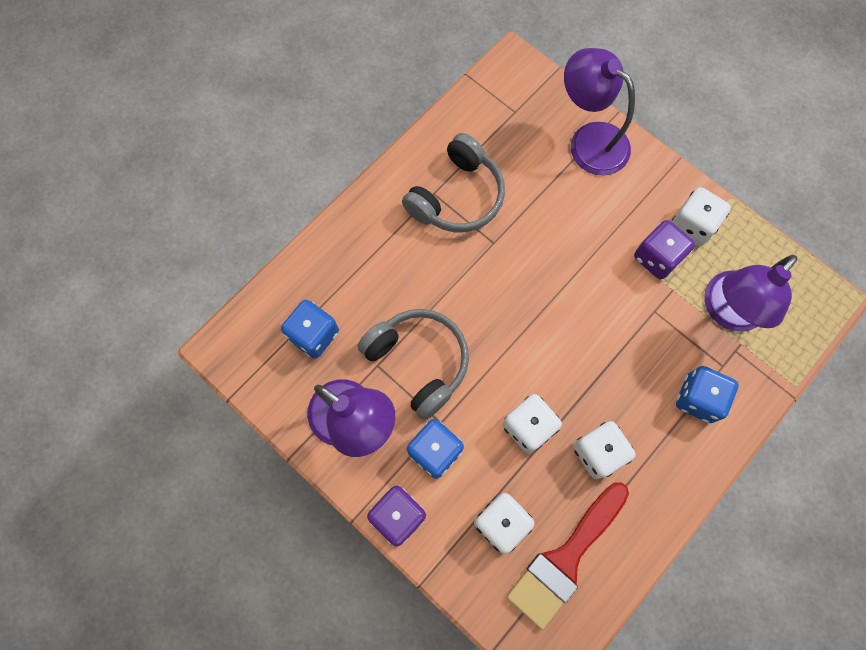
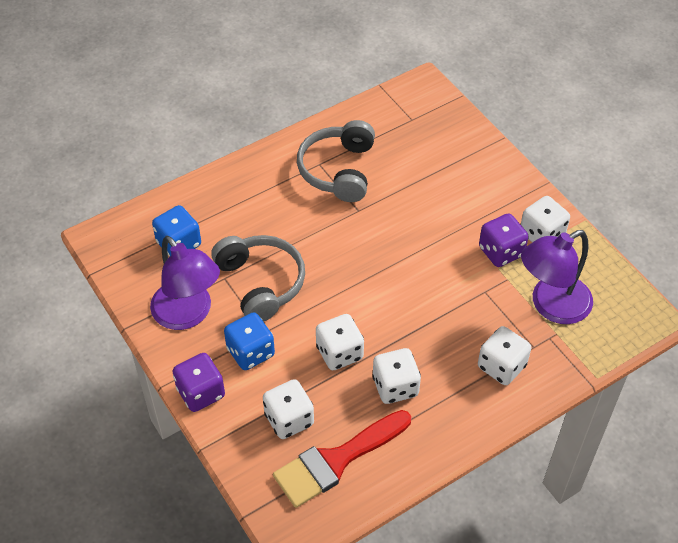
camera: 15 degrees right, 20 degrees down
(457, 196) = (338, 170): grey headphones -> grey headphones turned 135 degrees clockwise
(589, 140) = (470, 153): purple lamp -> none
(698, 398) = (501, 366): blue dice -> white dice

